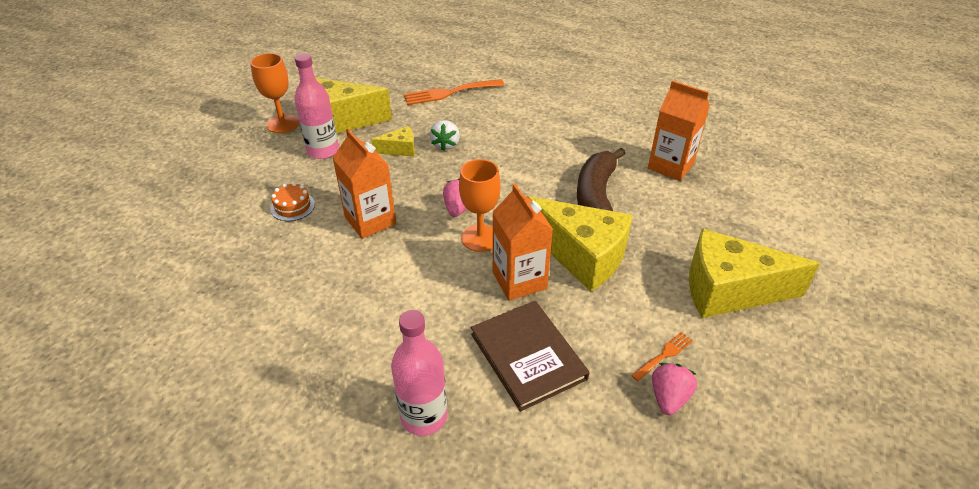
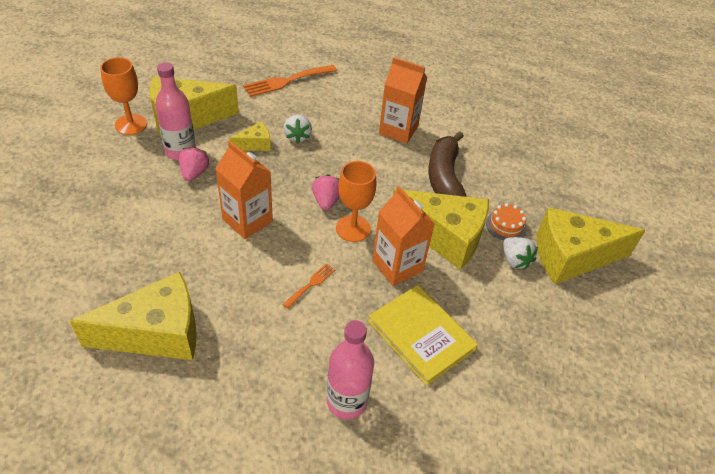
camera: 15 degrees left, 5 degrees up
(244, 322) = (157, 333): none -> yellow cheese
(292, 206) = (168, 212): orange cake -> orange cake (506, 225)
(528, 356) = (421, 335): brown book -> yellow book
(658, 287) = (514, 260): none -> white strawberry
(664, 355) = (531, 320): orange fork -> orange fork (311, 284)
(669, 397) = (543, 357): pink strawberry -> pink strawberry (194, 173)
(670, 166) = (501, 144): orange carton -> orange carton (398, 130)

